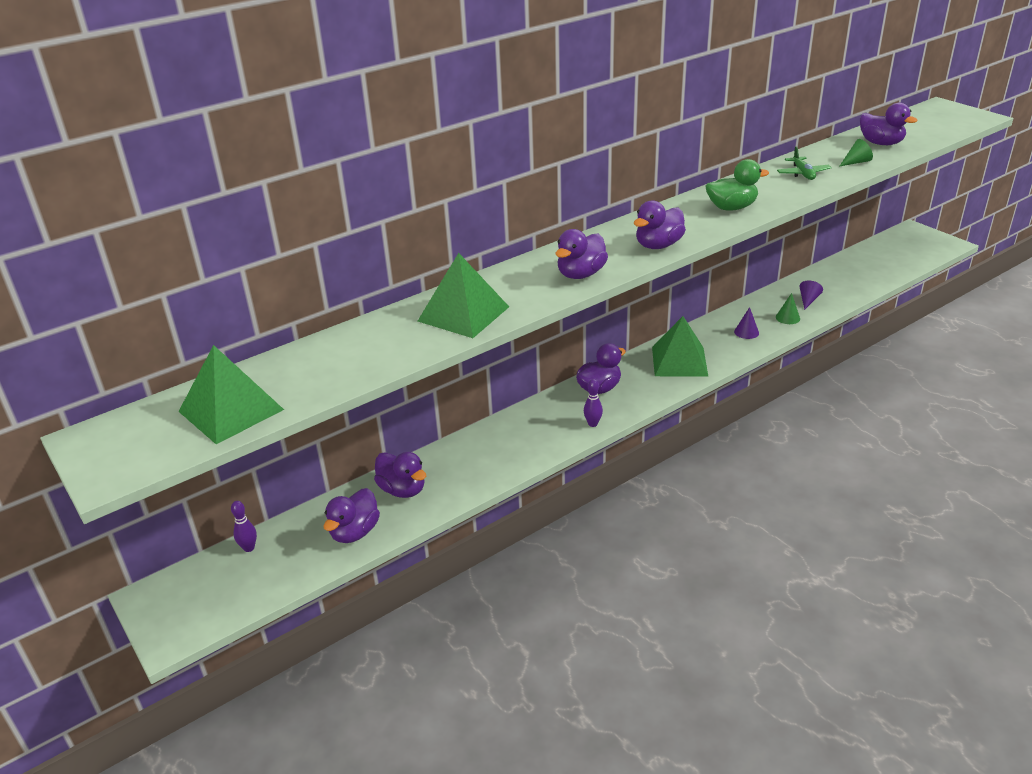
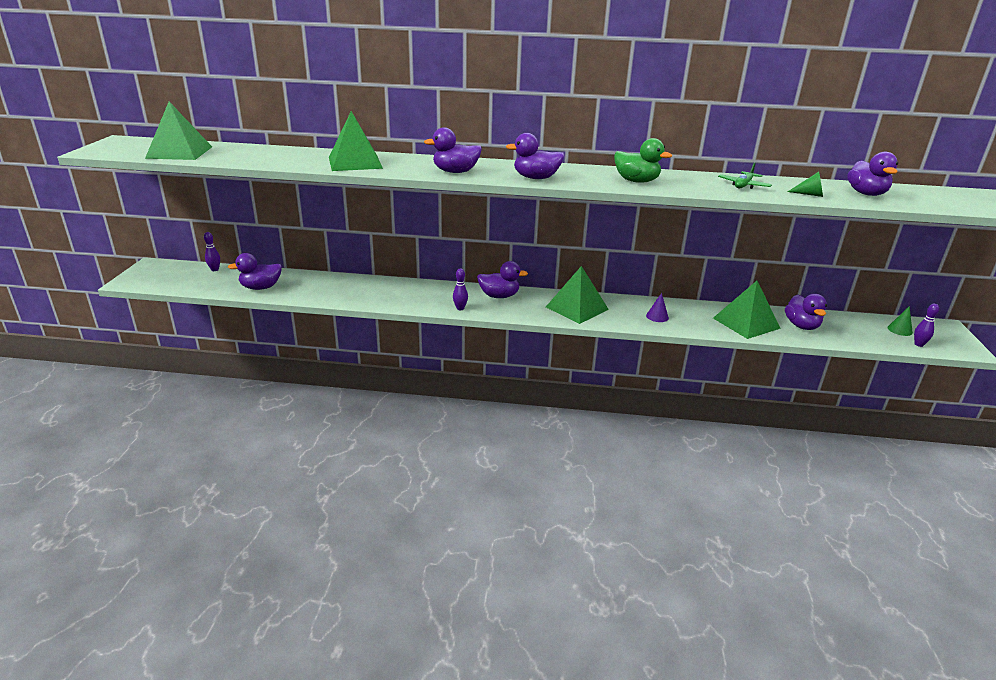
camera: 40 degrees right, 5 degrees down
(402, 490) = (313, 284): purple duck -> purple duck (801, 326)
(787, 318) = (707, 324): green cone -> green cone (900, 330)
(808, 300) = (746, 323): purple cone -> green pyramid
(922, 256) = (918, 344): none -> purple bowling pin

